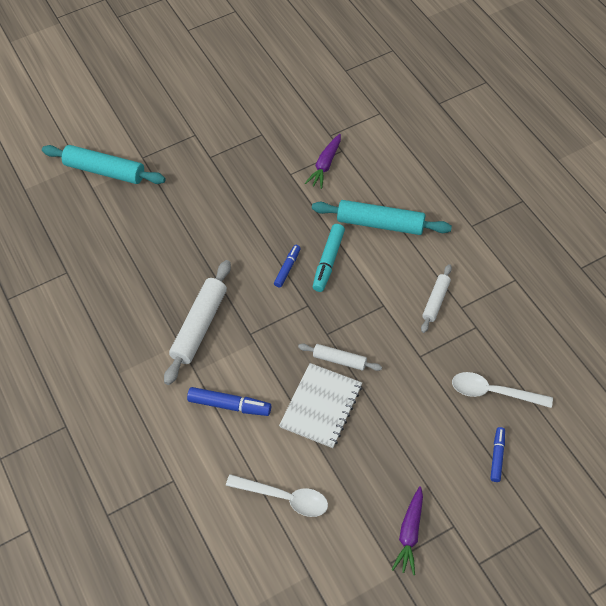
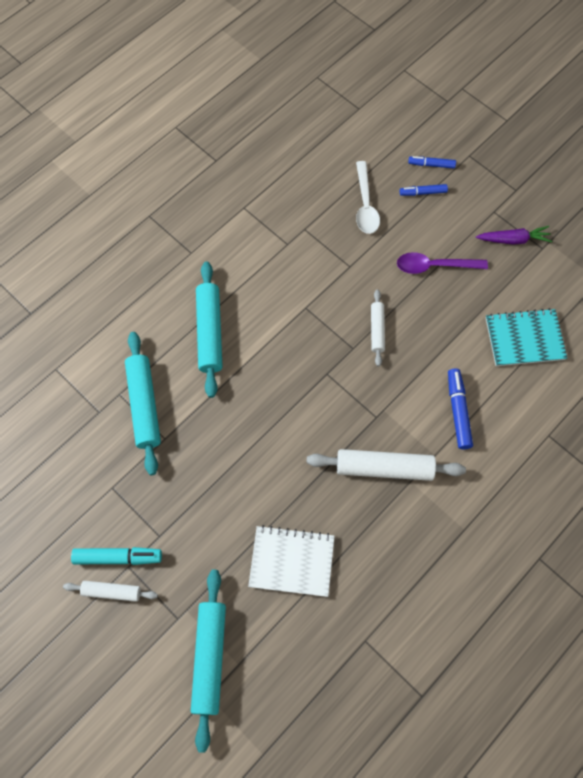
camera: 110 degrees left, 10 degrees up
(284, 498) = (524, 338): white spoon -> turquoise notebook
(287, 268) = (289, 405): blue marker -> blue marker (431, 165)
(321, 406) = (429, 333): white notebook -> white notebook (291, 561)
(325, 165) = (144, 405): purple carrot -> turquoise rolling pin
(328, 261) = (269, 368): turquoise marker -> turquoise marker (118, 557)
(398, 437) = (434, 266): none -> purple spoon
(436, 301) = (287, 265): white rolling pin -> white rolling pin (111, 592)

